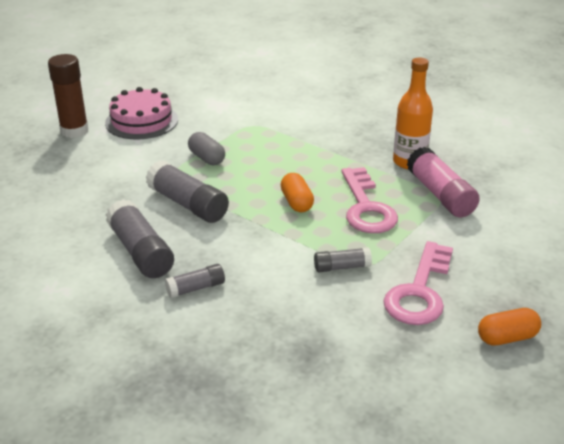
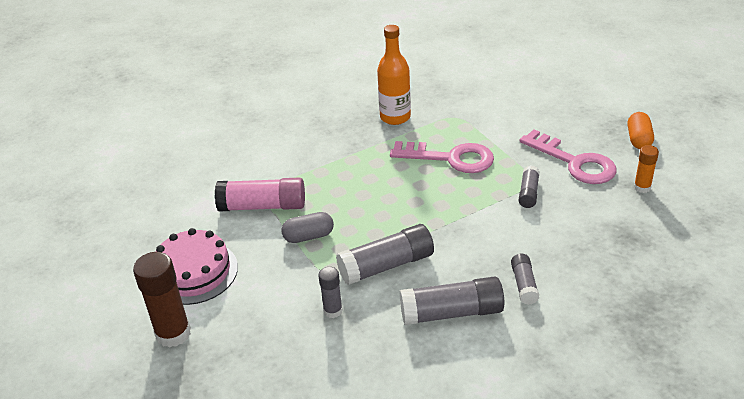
camera: 65 degrees left, 5 degrees up
(121, 191) = (333, 311): none -> grey glue stick
(296, 202) = (422, 195): orange capsule -> none
(408, 352) = (642, 187): none -> orange glue stick
(440, 194) = (453, 116): pink glue stick -> pink glue stick (262, 206)

